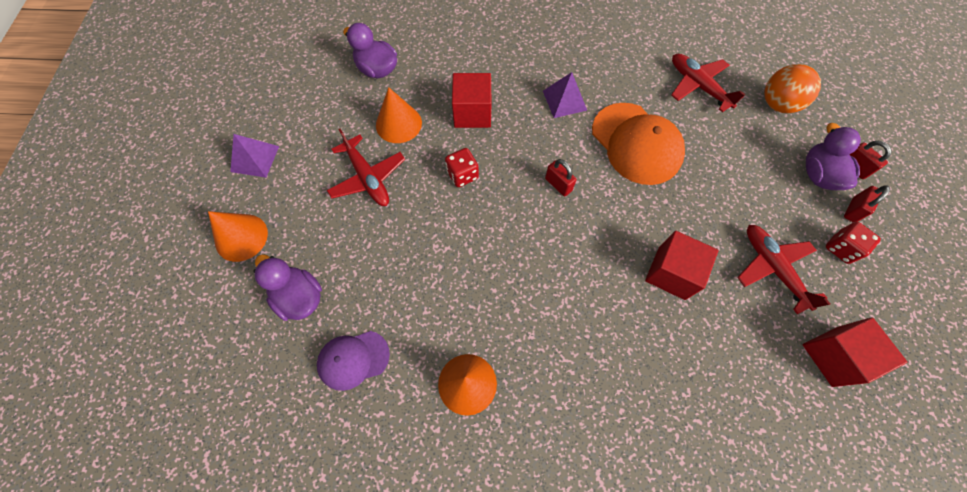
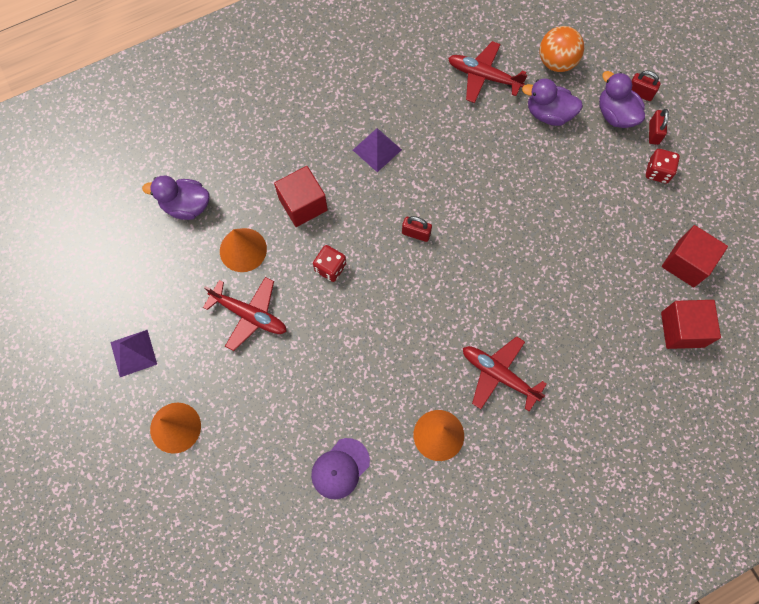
camera: 30 degrees left, 5 degrees up
(300, 297) = (263, 447): purple duck -> purple duck (548, 114)
(636, 143) = (460, 160): orange cap -> none
(671, 273) = (543, 261): red cube -> red cube (682, 329)
(772, 268) = (615, 216): red plane -> red plane (499, 375)

